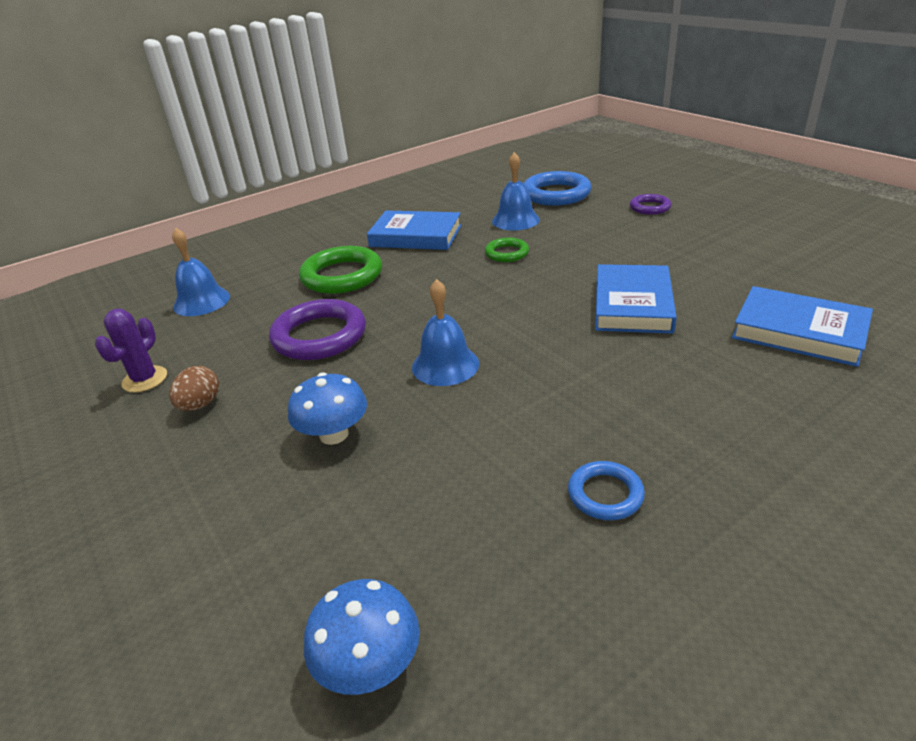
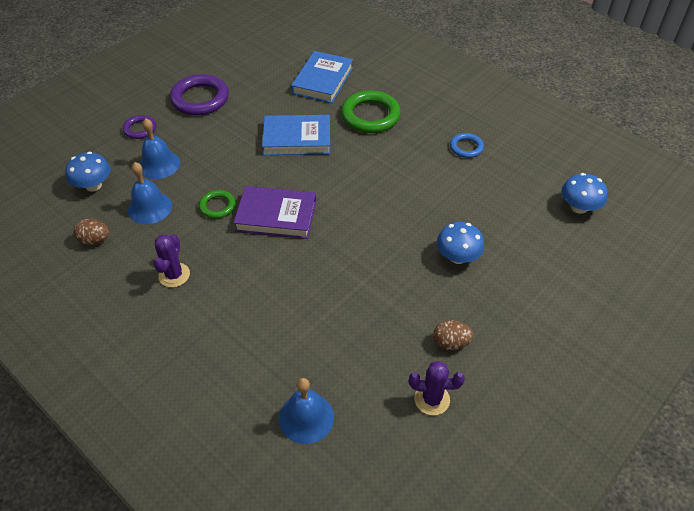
camera: 105 degrees left, 15 degrees up
(319, 336) = (354, 298): purple ring -> purple ring (200, 99)
(342, 276) = (255, 312): green ring -> green ring (370, 116)
(416, 236) = (174, 275): blue book -> purple cactus
(445, 365) = (378, 218): blue bell -> blue bell (159, 164)
(478, 201) = (95, 240): none -> brown egg
(478, 288) = (276, 216): none -> purple book
(556, 194) = (93, 185): blue ring -> blue mushroom

